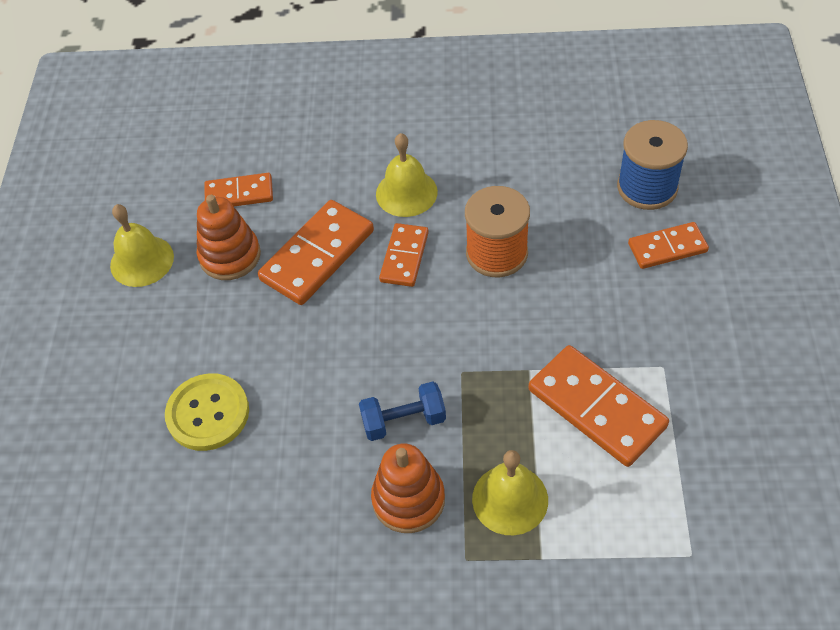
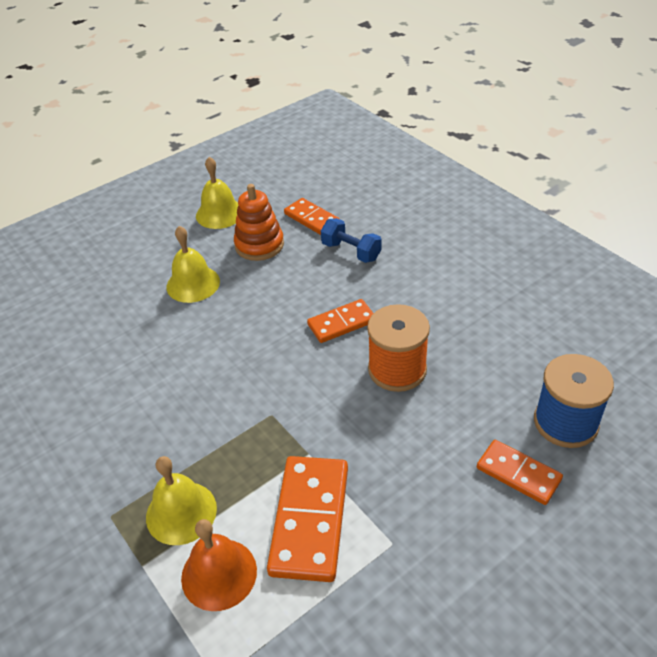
camera: 50 degrees right, 10 degrees down
(208, 413) = (131, 310): yellow button -> none
(317, 255) = (299, 281): orange domino -> none
(403, 421) = (202, 408): blue dumbbell -> blue dumbbell (351, 251)
(406, 193) = (398, 290): yellow bell -> yellow bell (193, 284)
(408, 499) = (138, 451): orange stacking toy -> none
(596, 503) = (219, 574): none -> orange bell

